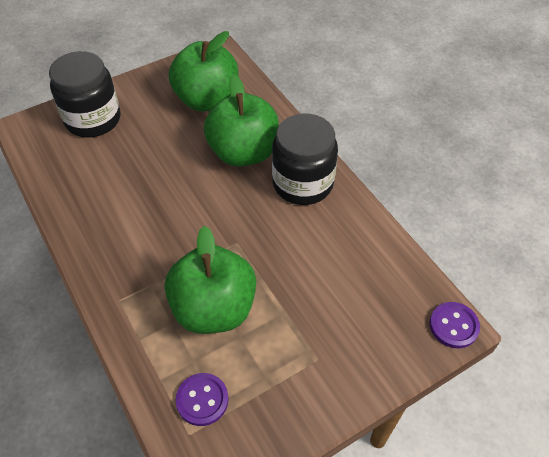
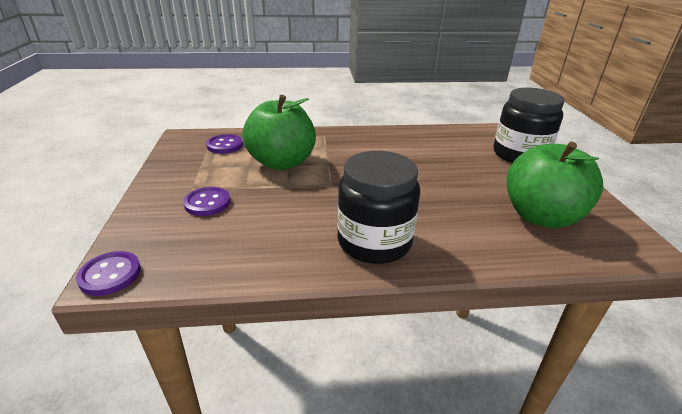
camera: 115 degrees right, 20 degrees down
(243, 152) = (442, 217): green apple -> none
(329, 327) = (207, 203): none -> purple button

